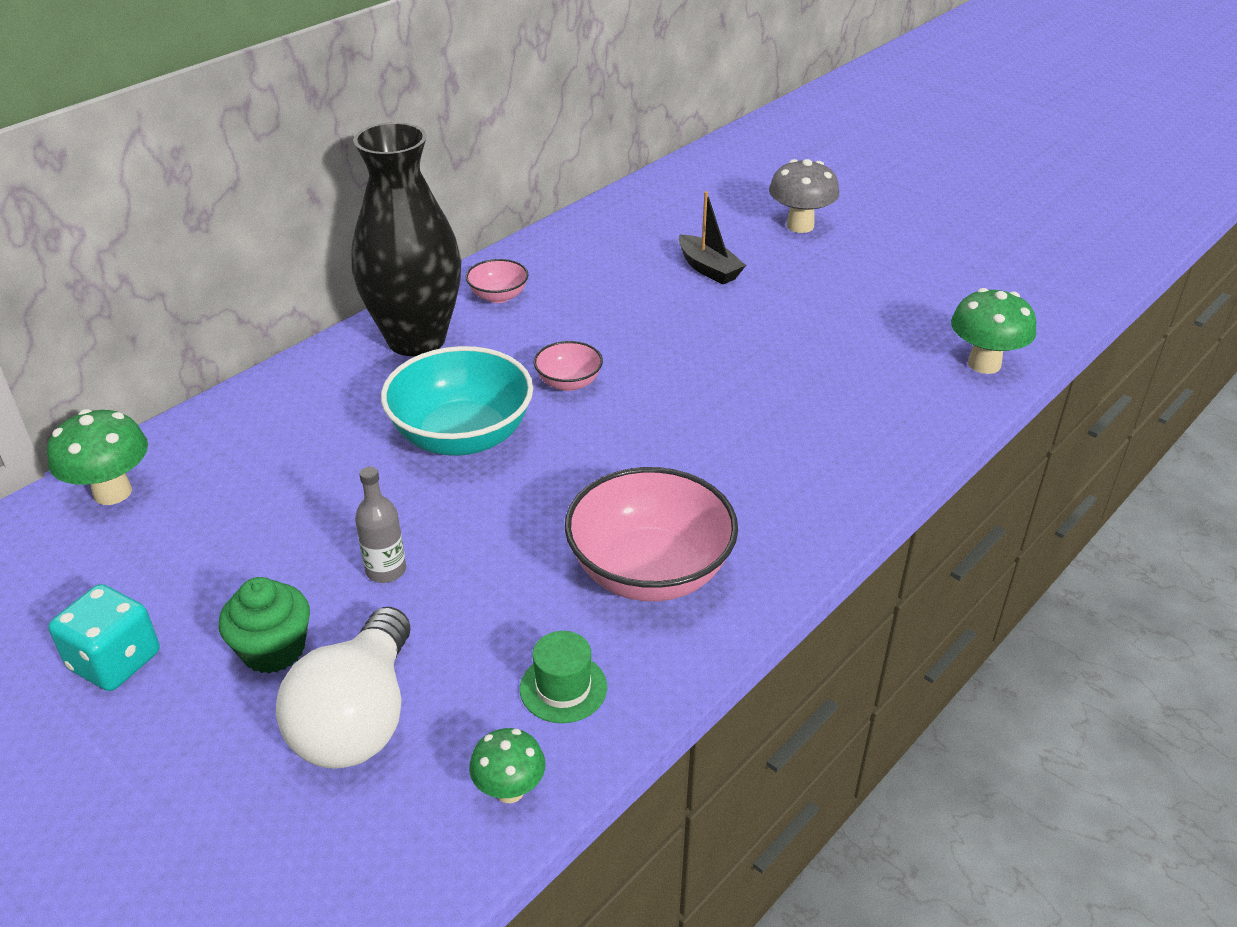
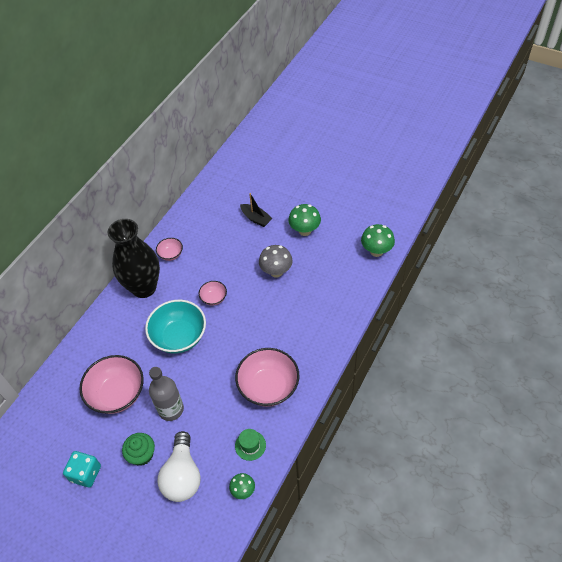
camera: 10 degrees left, 15 degrees up
(112, 492) = (50, 397): green mushroom -> green mushroom (304, 231)
(270, 515) = (117, 394): none -> pink bowl
(386, 570) = (171, 409): grey bottle -> grey bottle, size x1.68
(800, 226) = (289, 183): grey mushroom -> grey mushroom (276, 272)

